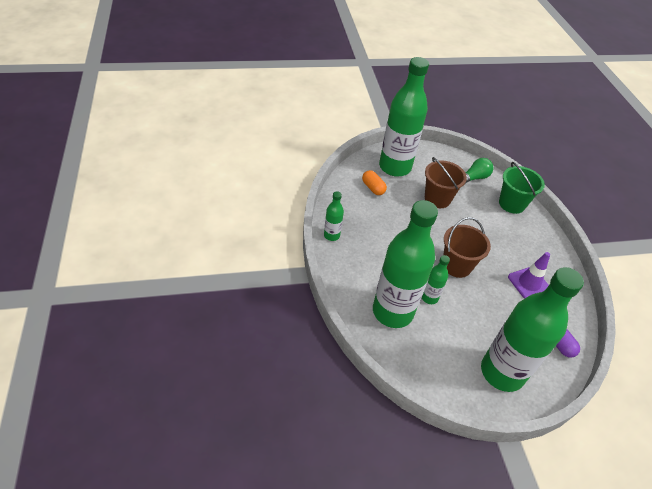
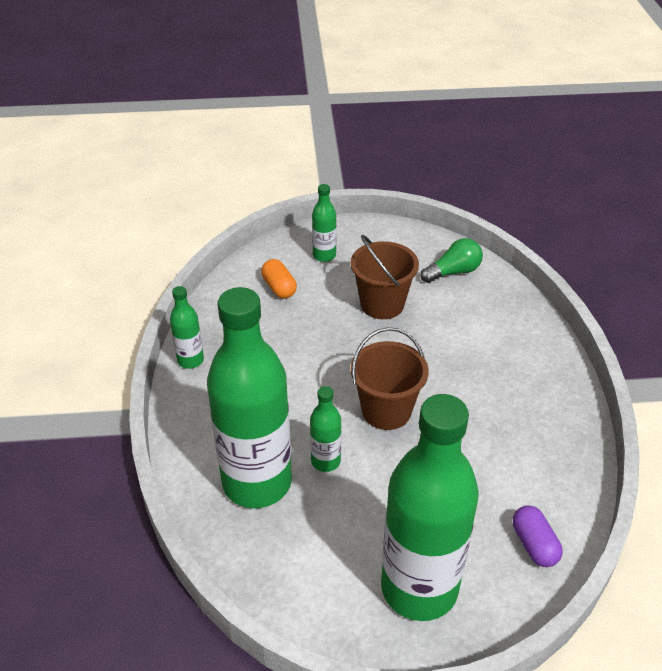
camera: 10 degrees right, 5 degrees down
(395, 167) = (324, 255): green bottle -> green bottle, size x0.44
(511, 204) = (508, 313): green bucket -> none
(529, 283) = (505, 442): purple traffic cone -> none

